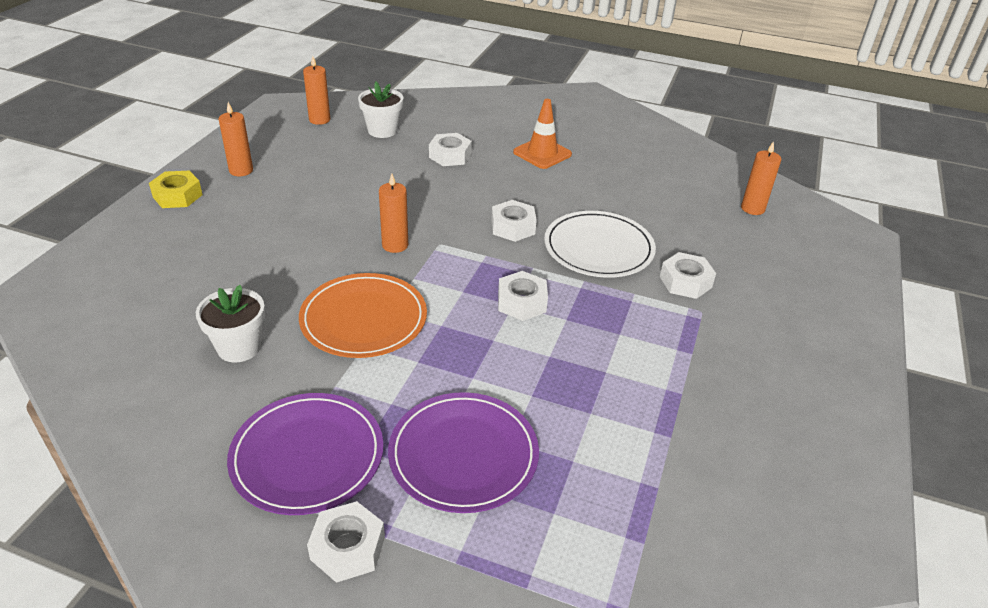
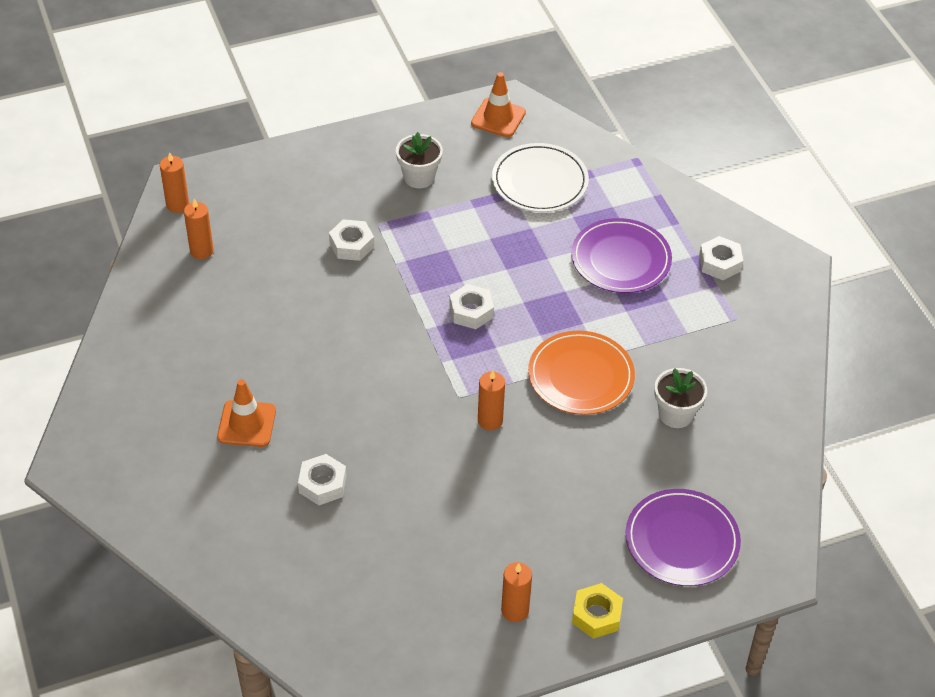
camera: 130 degrees left, 10 degrees up
(307, 456) = (698, 317): purple plate -> purple plate (682, 540)
(319, 120) = (366, 639): orange candle -> orange candle (177, 205)
(382, 130) = (332, 570): white flower pot -> white flower pot (419, 177)
(513, 227) = (388, 370): white nut -> none
(598, 248) = (360, 308): white plate -> white plate (540, 181)
(826, 517) = (498, 118): none -> orange traffic cone

